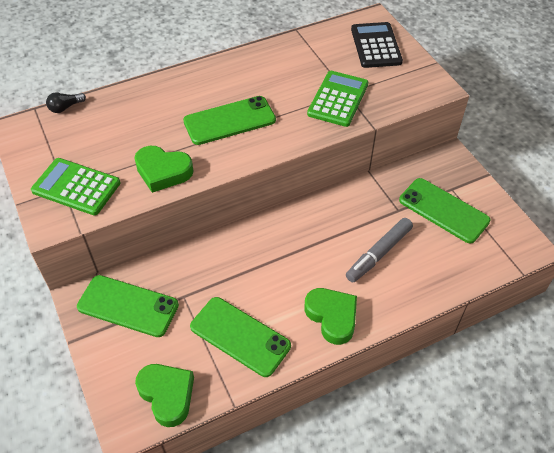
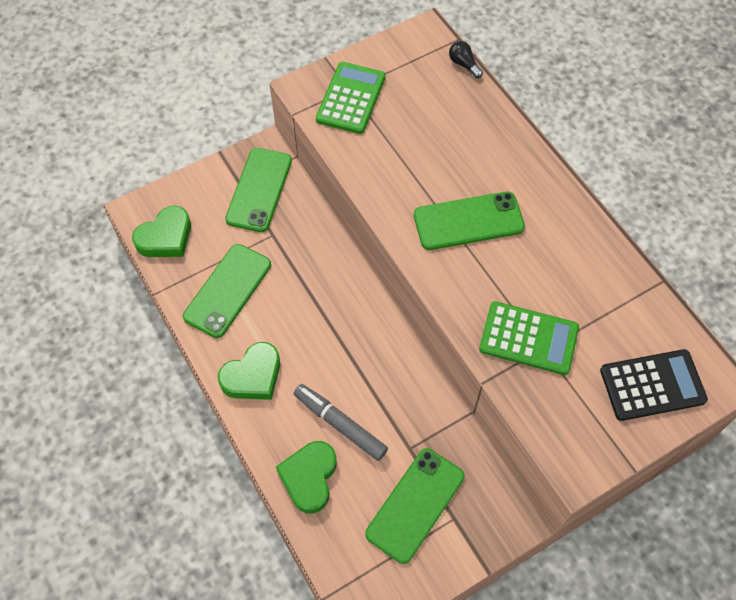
camera: 85 degrees right, 10 degrees up
(163, 172) = (380, 168): green heart -> green heart (309, 478)
(229, 121) = (468, 221): green phone -> green phone turned 75 degrees counterclockwise

